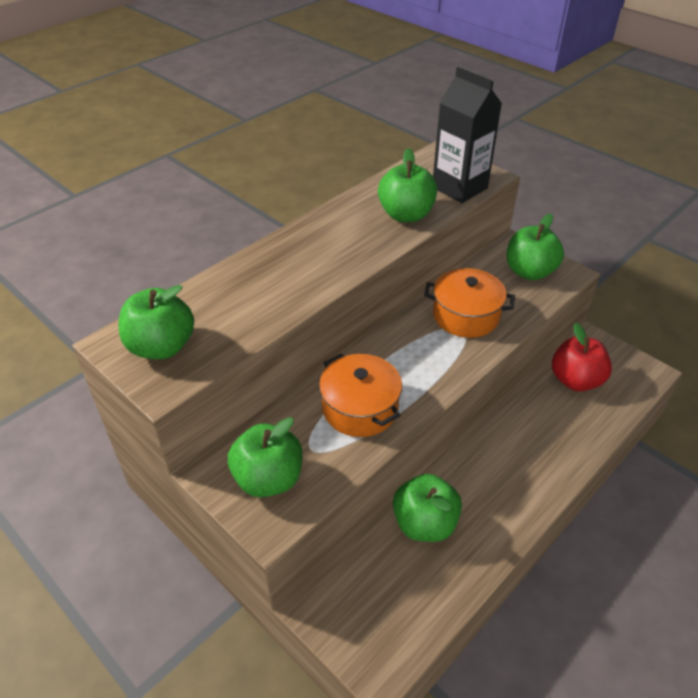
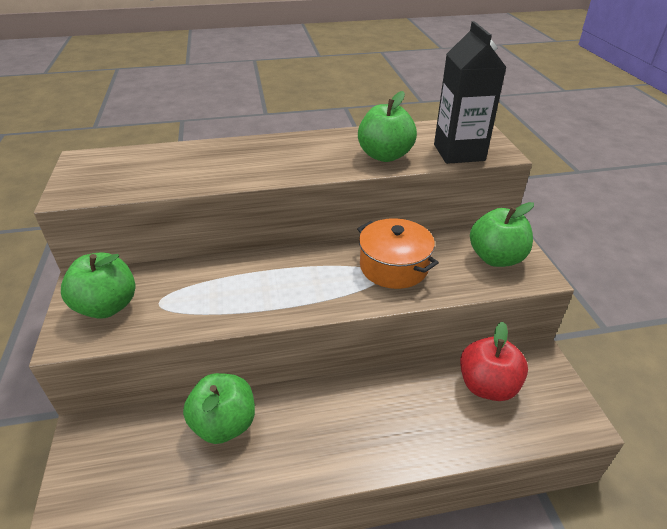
camera: 35 degrees right, 5 degrees down
(161, 347) = (102, 172): green apple -> none
(360, 408) = (226, 293): orange pot -> none

